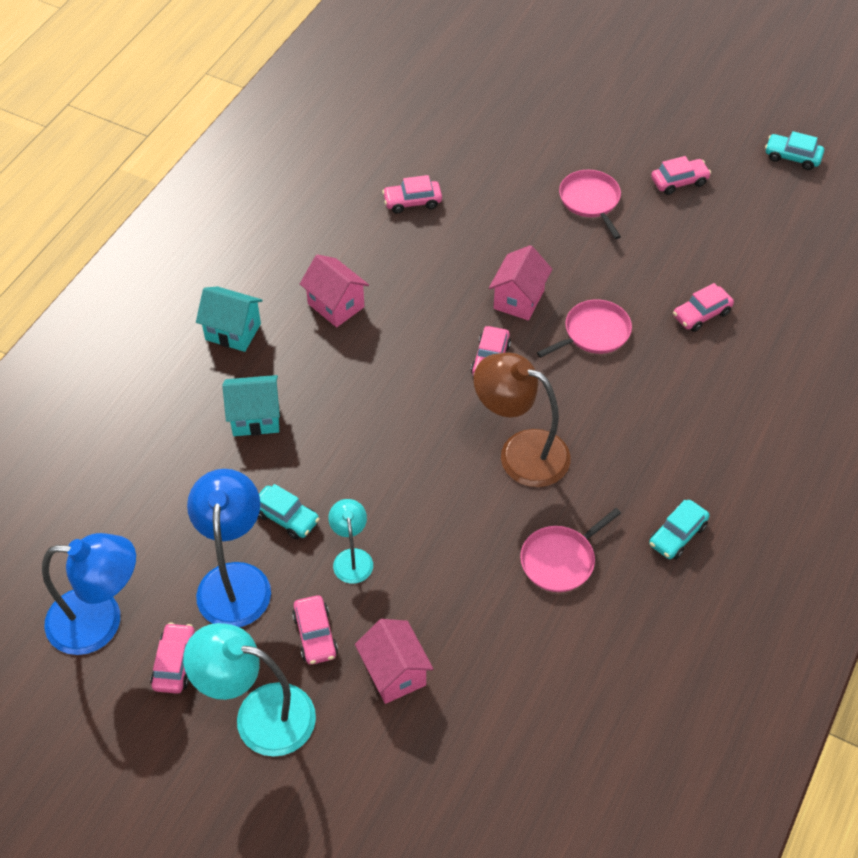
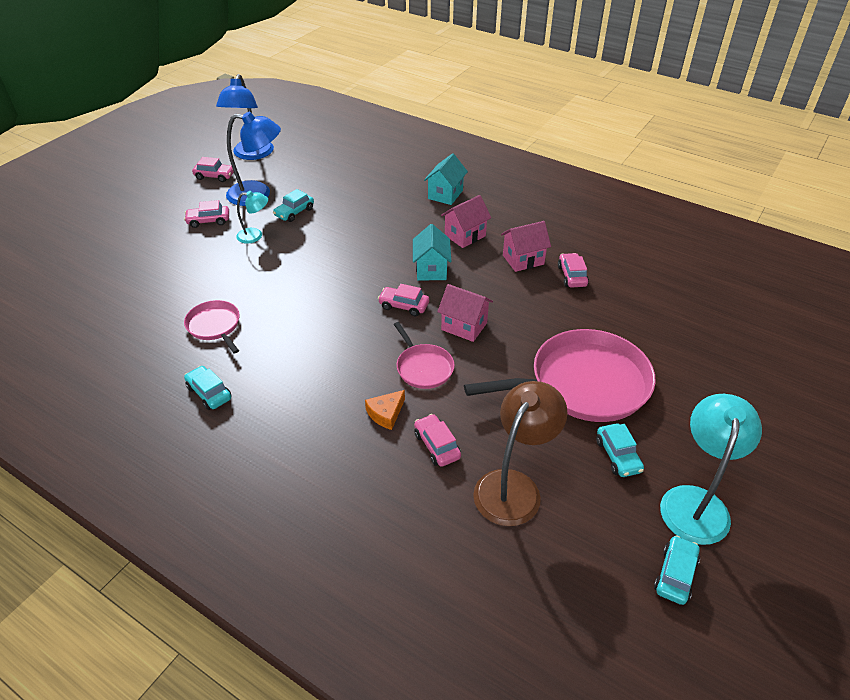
camera: 95 degrees right, 10 degrees down
(255, 418) = (373, 202): turquoise house -> turquoise house (431, 270)
(259, 715) = (169, 201): turquoise lamp -> turquoise lamp (696, 502)
(394, 673) = (168, 248): pink house -> pink house (523, 260)
(520, 452) = (313, 314): brown lamp -> brown lamp (514, 486)
(590, 201) = (583, 383): pink pan -> pink pan, size x2.02
(669, 360) = (386, 413): none -> orange cheese
(679, 181) = (618, 456): pink car -> turquoise car

